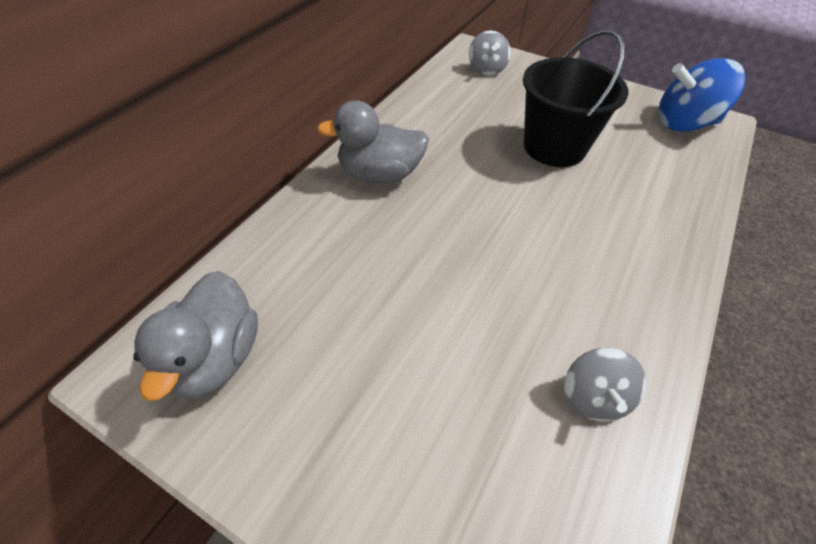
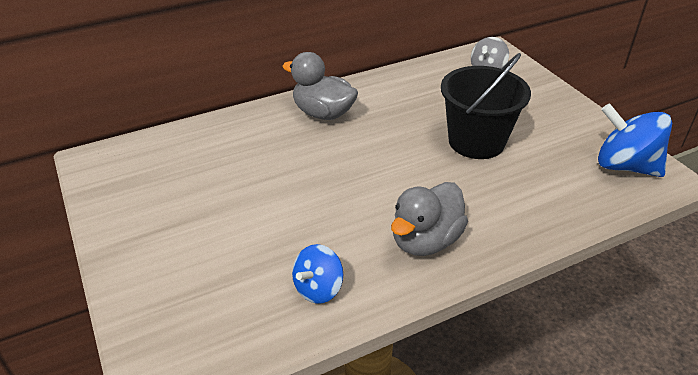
camera: 35 degrees right, 10 degrees down
(214, 359) = (136, 171): grey duck -> grey duck (425, 241)
(593, 397) = (318, 289): grey spinning top -> blue spinning top

